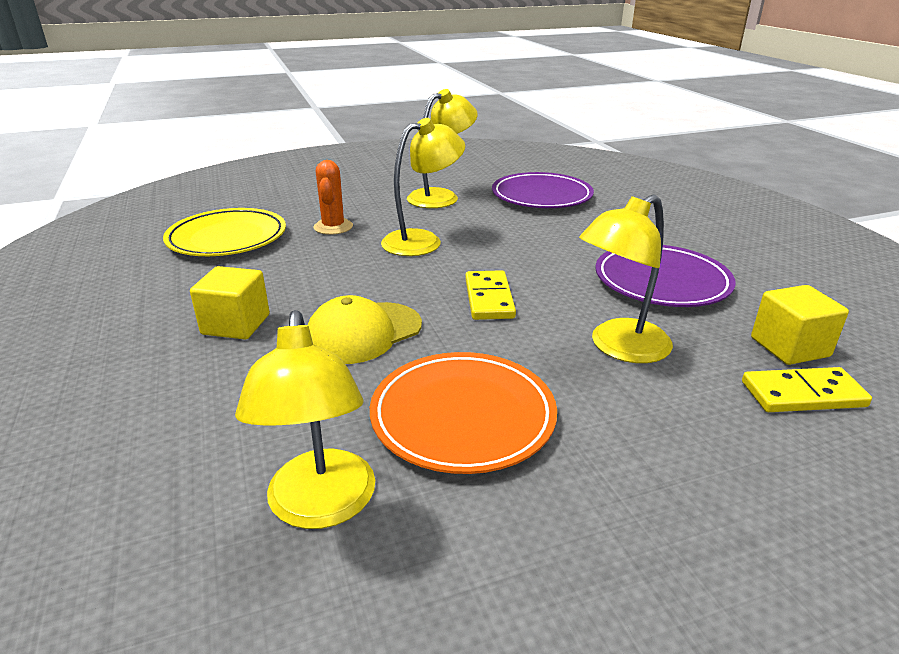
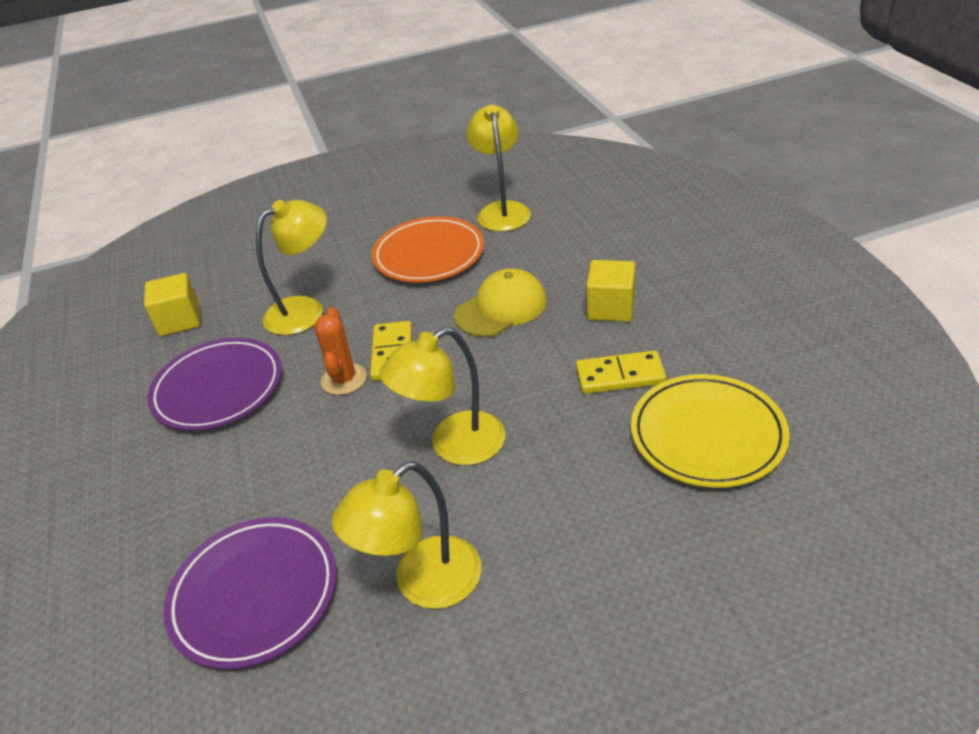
camera: 175 degrees left, 10 degrees up
(333, 227) = (577, 472): orange cactus -> orange cactus (344, 379)
(802, 394) = (211, 285): yellow domino -> yellow domino (620, 376)

